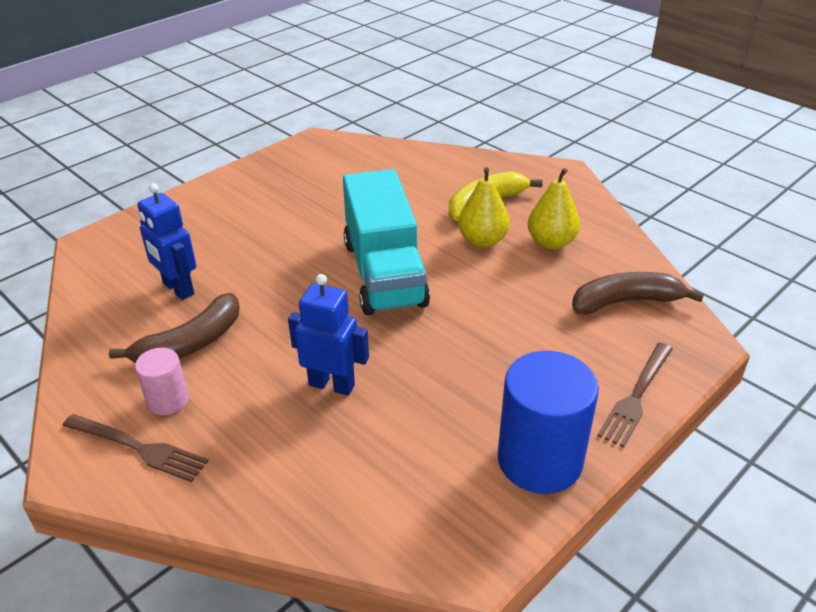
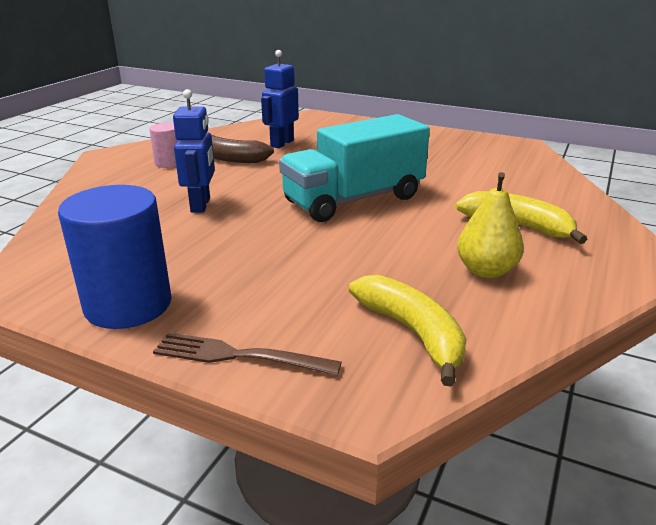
camera: 70 degrees right, 10 degrees down
(139, 448) = (125, 165): brown fork -> none
(482, 240) = (448, 233): yellow pear -> none
(626, 302) = (412, 333): brown banana -> yellow banana

